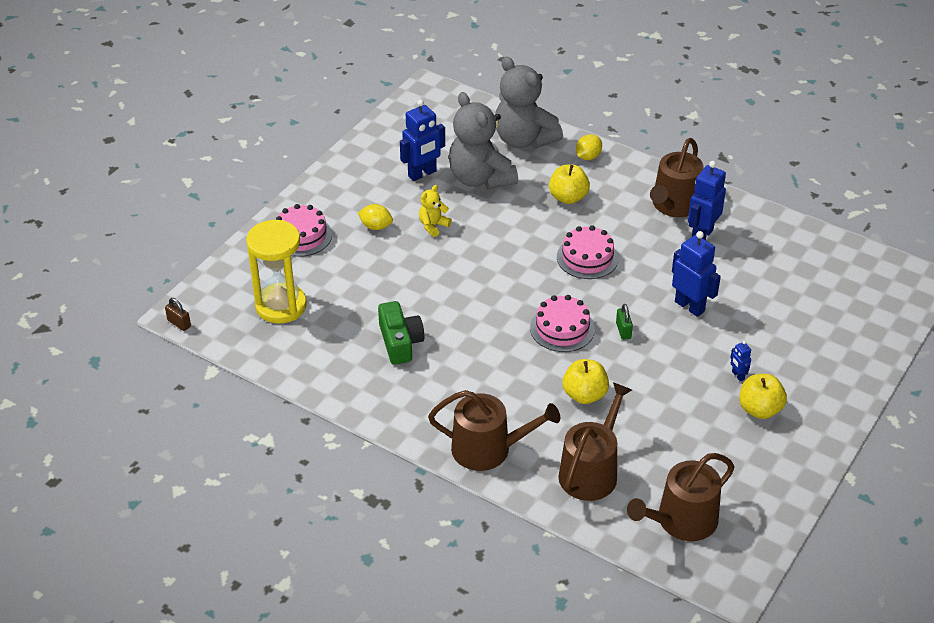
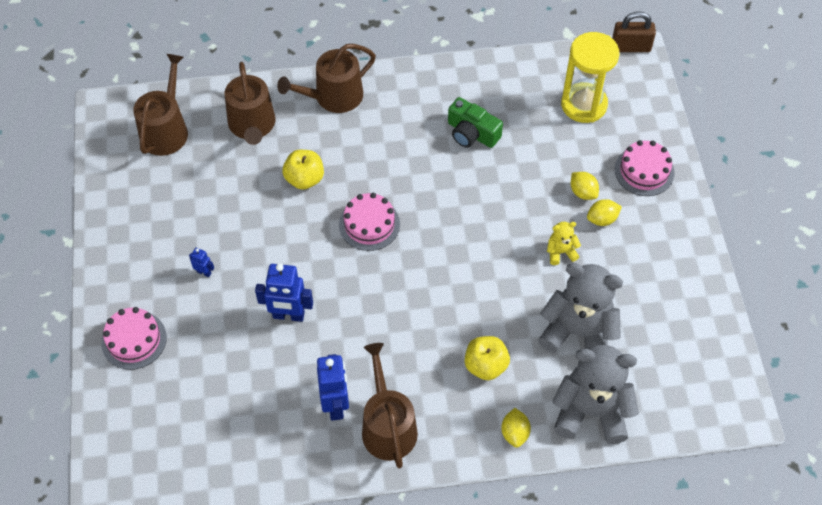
camera: 140 degrees right, 15 degrees up
(179, 323) = (631, 47): brown padlock -> brown padlock, size x1.73
(366, 250) = (583, 192): none -> yellow lemon
(422, 174) = (629, 301): blue robot -> none
(433, 226) = (560, 252): yellow teddy bear -> yellow teddy bear turned 105 degrees counterclockwise
(587, 258) = (410, 308): pink cake -> pink cake (134, 340)
(623, 331) = (322, 254): green padlock -> none
(759, 409) = (168, 252): yellow apple -> none

